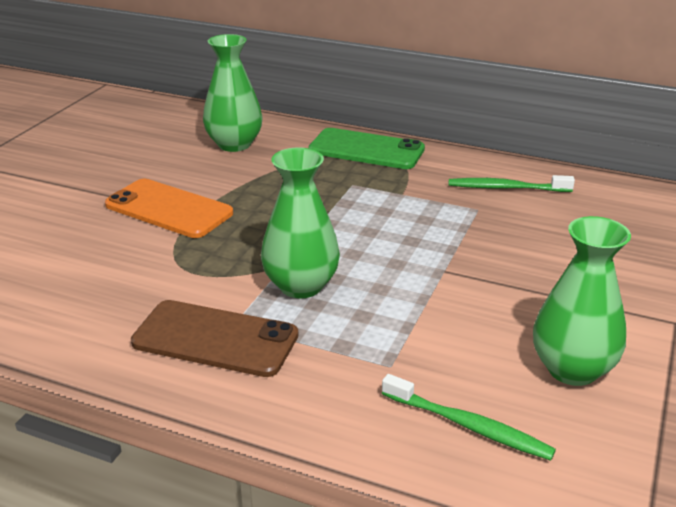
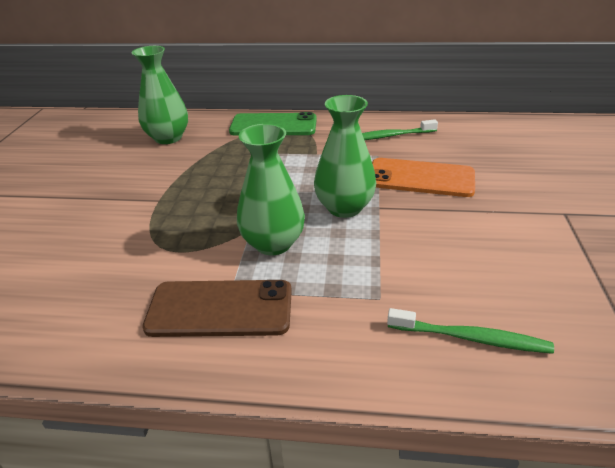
camera: 15 degrees left, 5 degrees up
(169, 209) = (133, 200): orange phone -> orange phone (420, 178)
(572, 369) = (518, 267): green vase -> green vase (344, 208)

